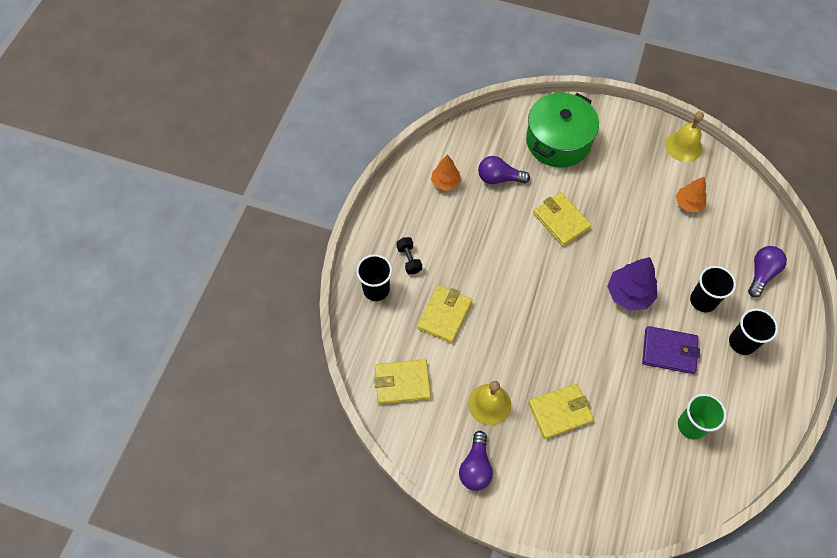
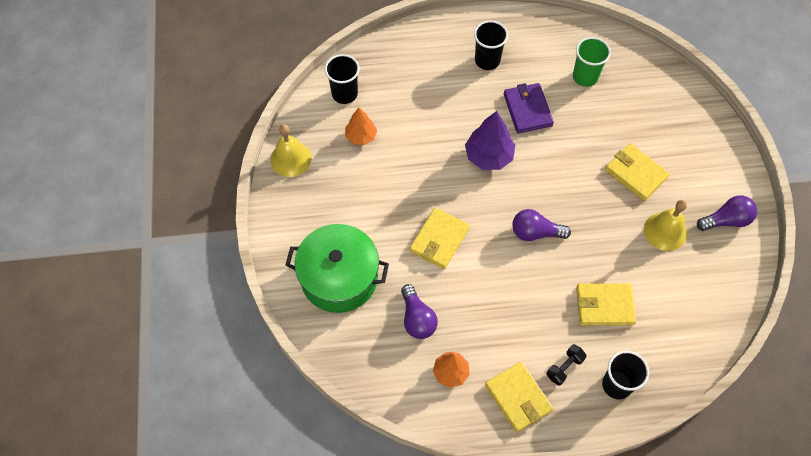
camera: 115 degrees left, 0 degrees up
(402, 383) = (694, 314): yellow wallet -> yellow wallet (518, 398)
(703, 301) = (462, 98): black cup -> black cup (344, 94)
(761, 274) = (409, 62): purple light bulb -> purple light bulb (535, 232)

